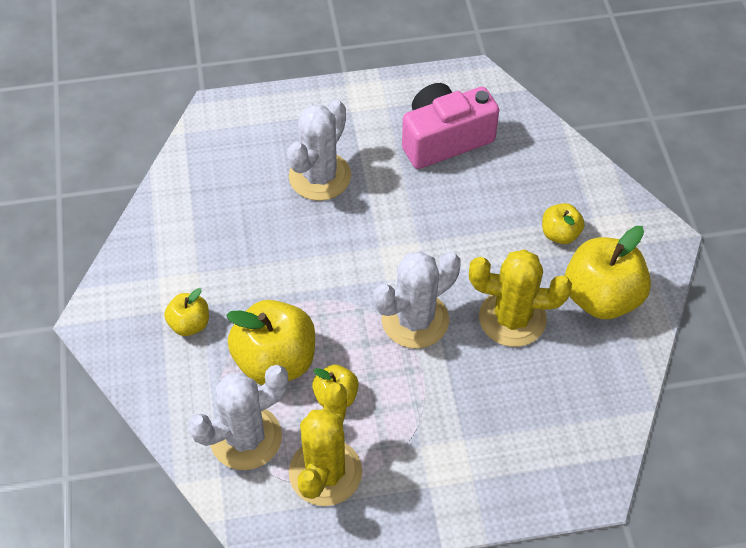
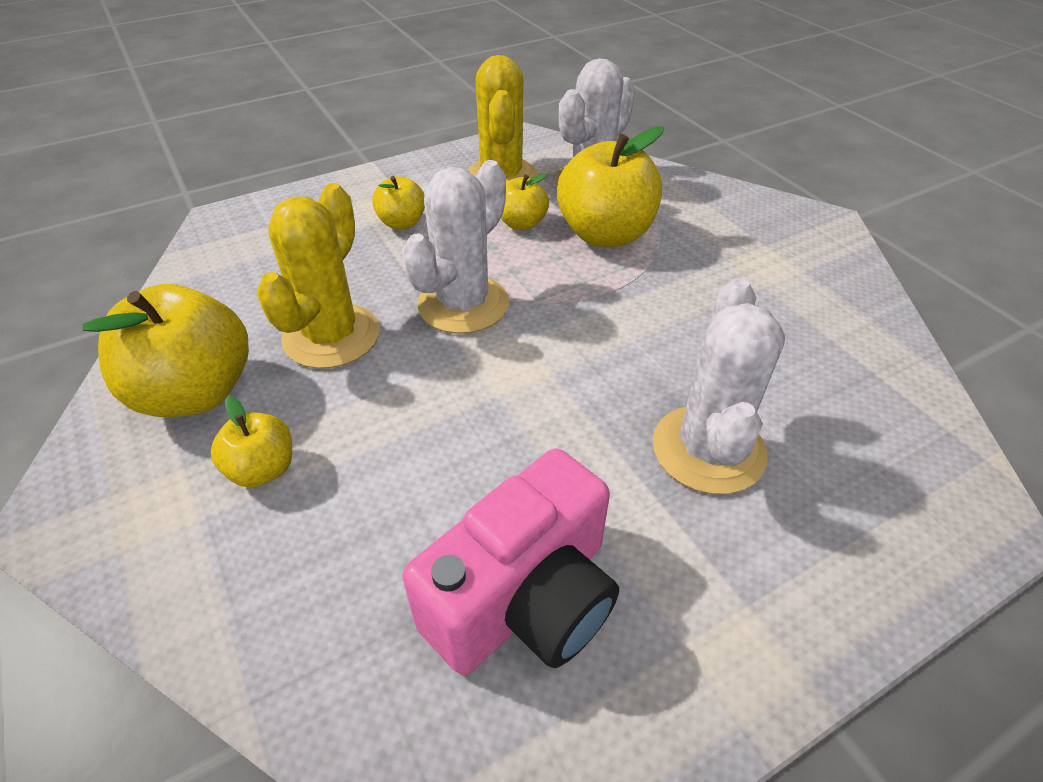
camera: 160 degrees right, 10 degrees down
(189, 324) = (723, 241): yellow apple -> yellow apple (402, 223)
(512, 318) = (331, 336): yellow cactus -> yellow cactus turned 60 degrees counterclockwise

